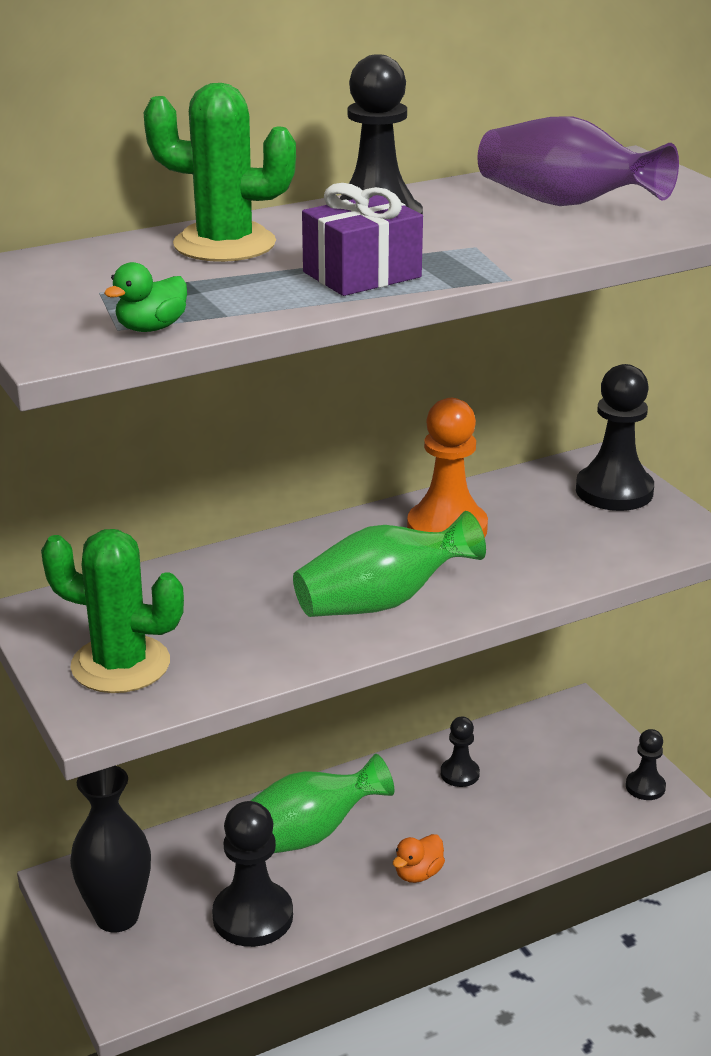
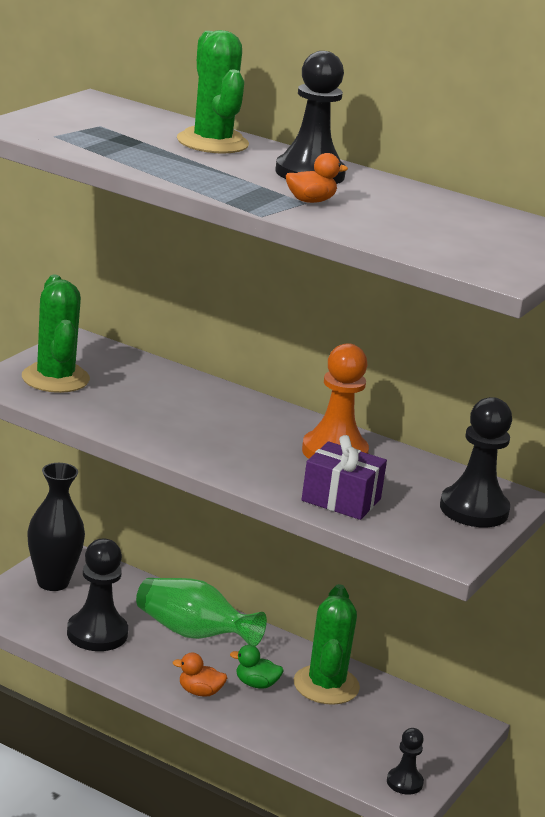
camera: 55 degrees right, 5 degrees down
(151, 328) = (63, 142): green duck -> green duck (256, 684)
(362, 275) = (211, 178): purple gift -> purple gift (341, 500)
(382, 602) = (213, 445): green vase -> none
(459, 774) = (326, 685): black pawn -> green cactus
(473, 242) = (310, 201): none -> orange duck
(565, 204) = (430, 220): purple vase -> none

